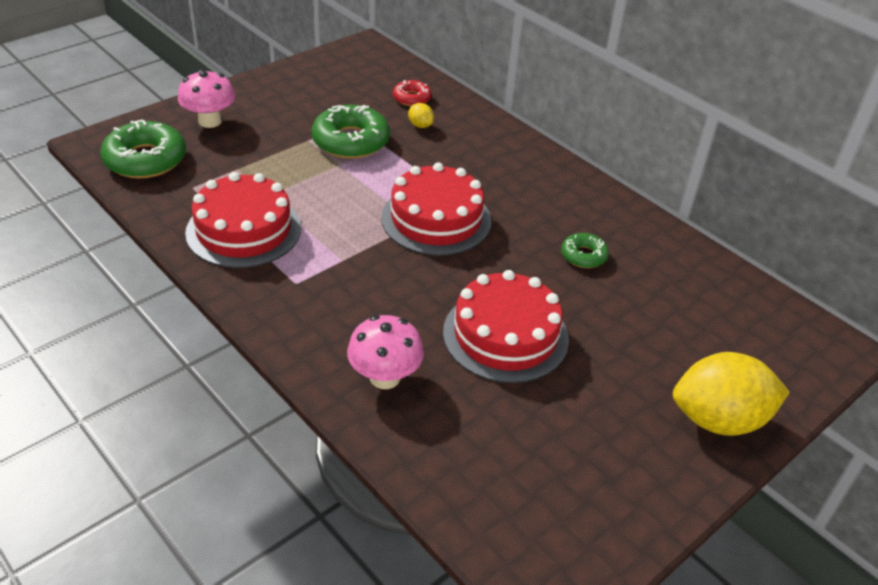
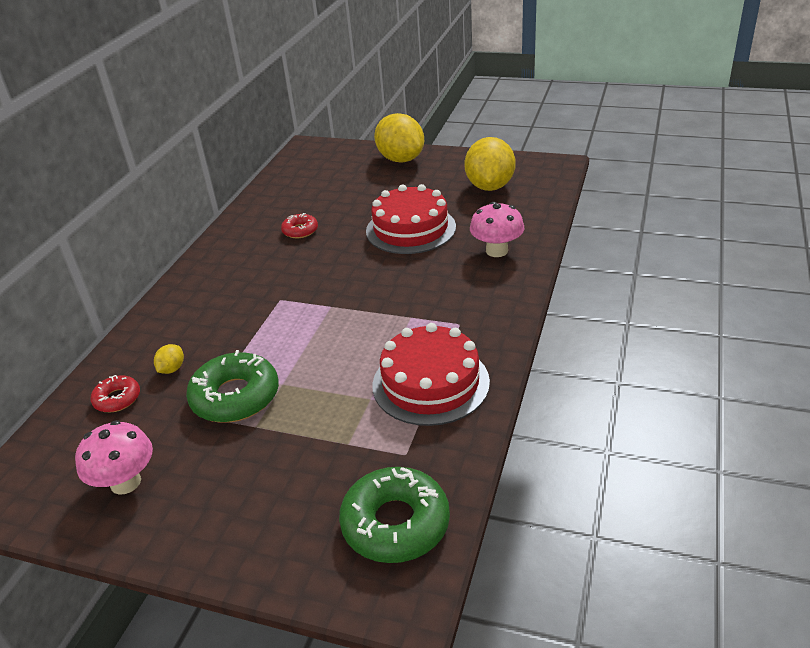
camera: 115 degrees left, 5 degrees down
(210, 121) = (276, 524): pink mushroom -> pink mushroom (125, 482)
(436, 219) = (316, 299): red cake -> none
(549, 466) = (490, 186): none -> yellow lemon
(583, 256) = (300, 230): green donut -> red donut

